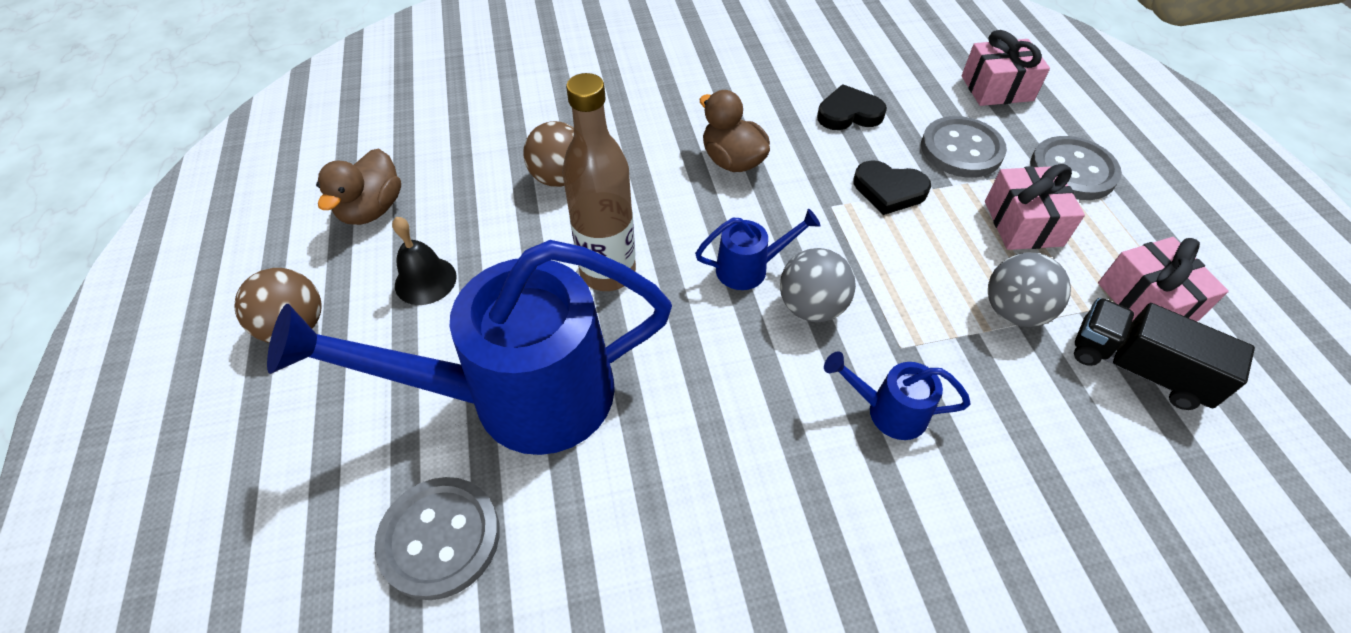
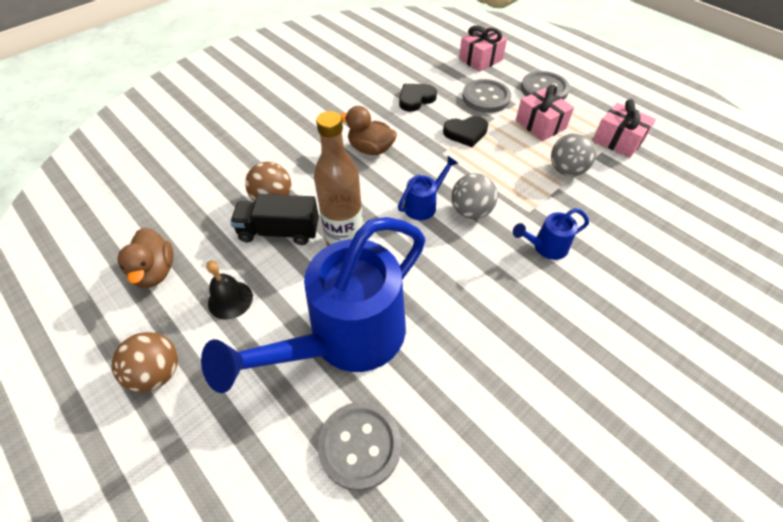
camera: 30 degrees left, 0 degrees up
(1137, 368) = (635, 173): black truck -> black truck (279, 231)

